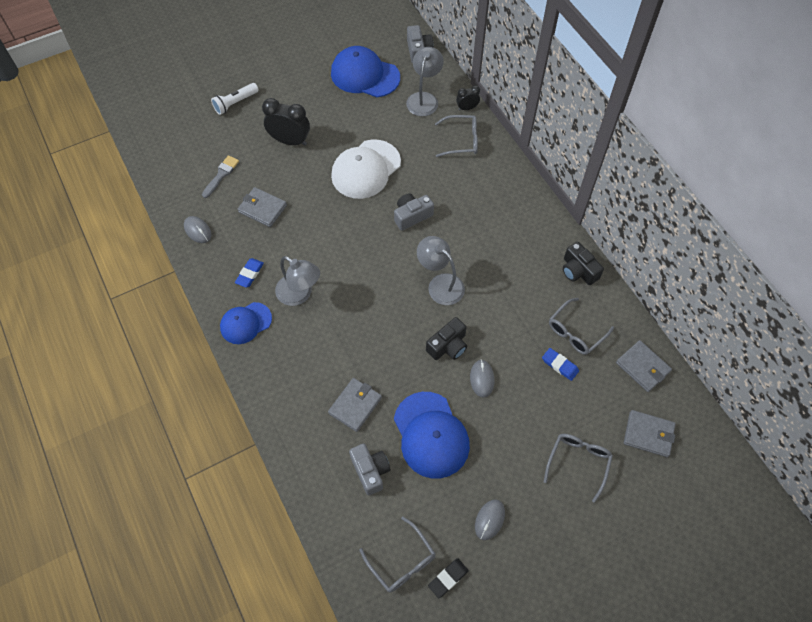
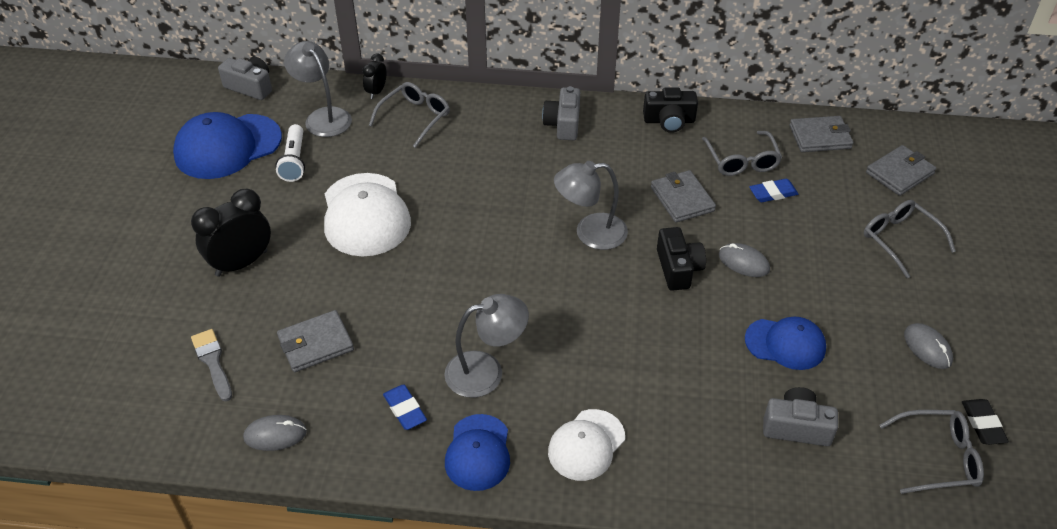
camera: 55 degrees left, 15 degrees down
(235, 103) = (113, 288): white flashlight -> white flashlight (294, 161)
(284, 370) = (586, 445): none -> white cap
(355, 405) = (694, 396): grey wallet -> grey wallet (682, 199)
(412, 216) = (474, 209): grey camera -> grey camera (563, 124)
(431, 435) = (785, 344): blue cap -> blue cap, size x0.62

